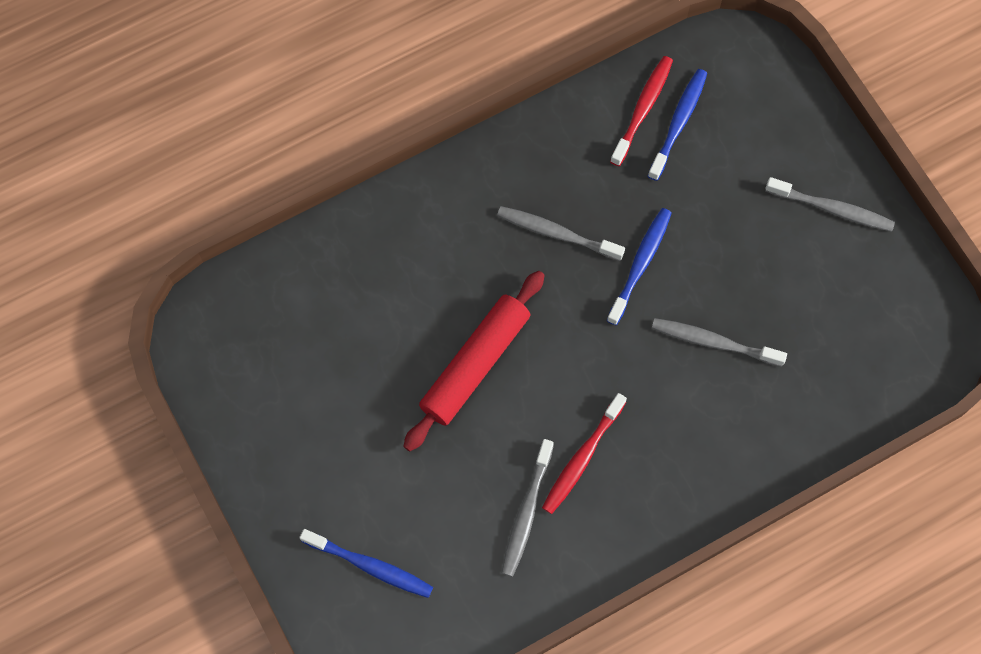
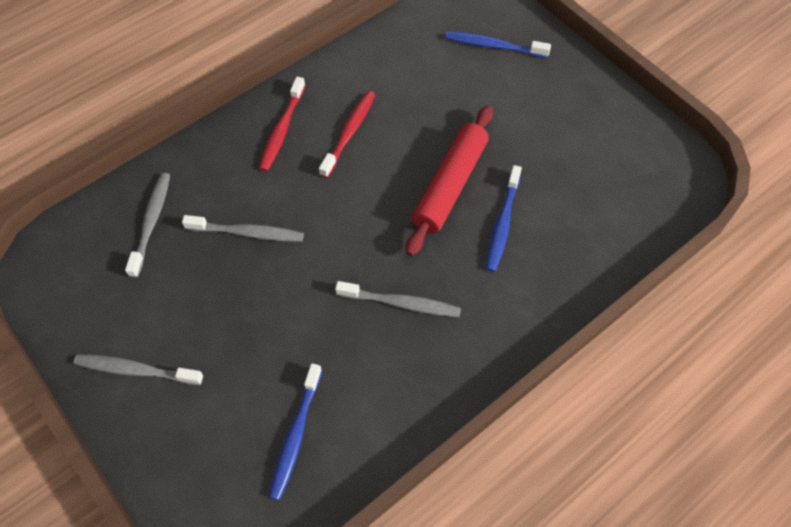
camera: 170 degrees right, 10 degrees down
(526, 512) = (386, 92): grey toothbrush -> grey toothbrush (151, 222)
(640, 264) = (319, 288): blue toothbrush -> blue toothbrush (502, 224)
(642, 109) = (335, 444): red toothbrush -> red toothbrush (282, 130)

